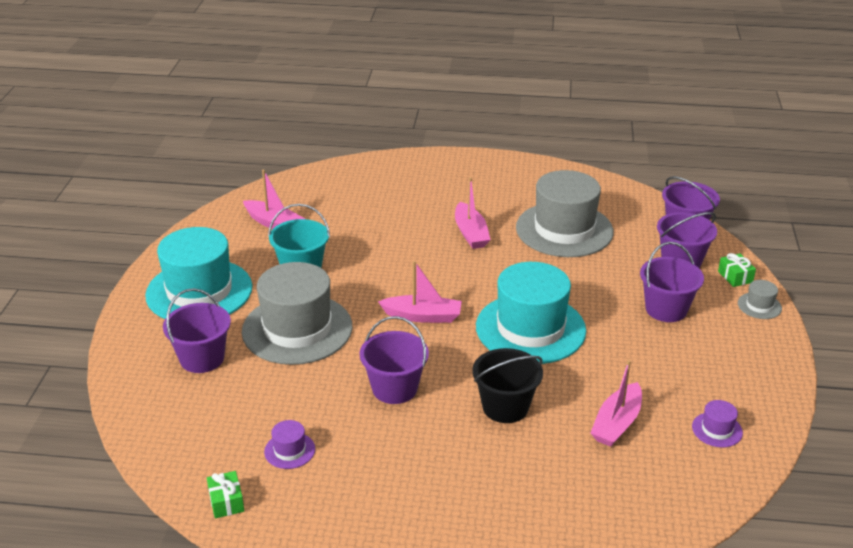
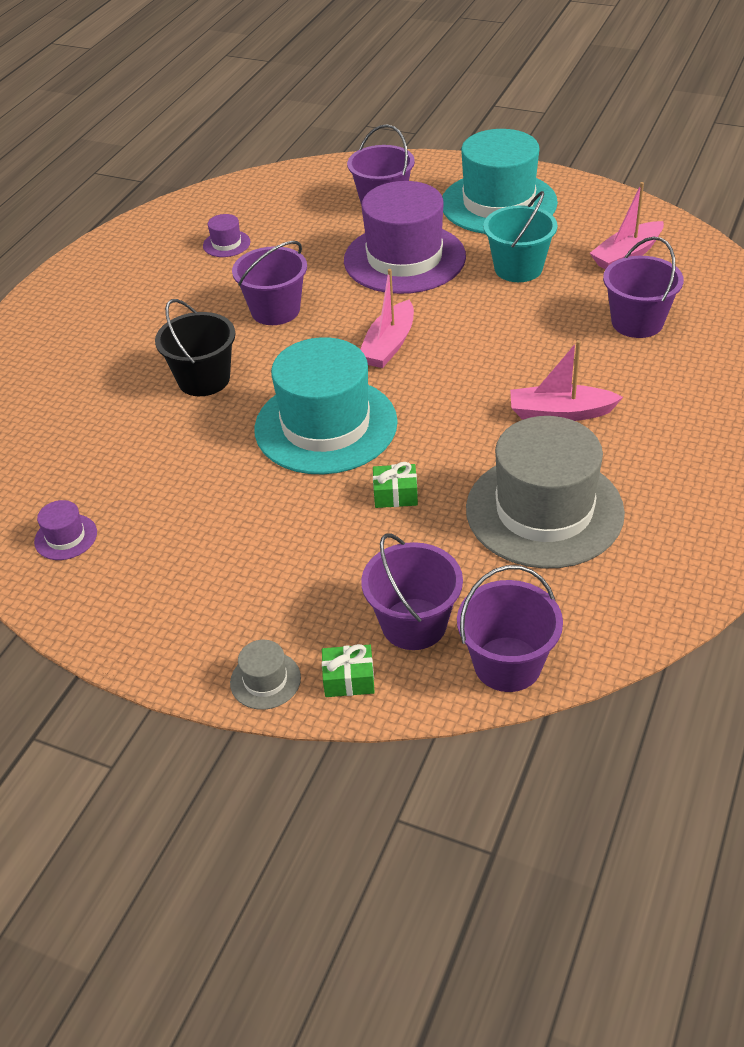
camera: 110 degrees right, 10 degrees up
(226, 502) = (187, 211): green gift -> green gift (395, 495)
(297, 329) = (404, 258): grey hat -> purple hat
(617, 423) = (128, 456): pink boat -> none
(666, 309) = (306, 566): purple bucket -> purple bucket (637, 322)

